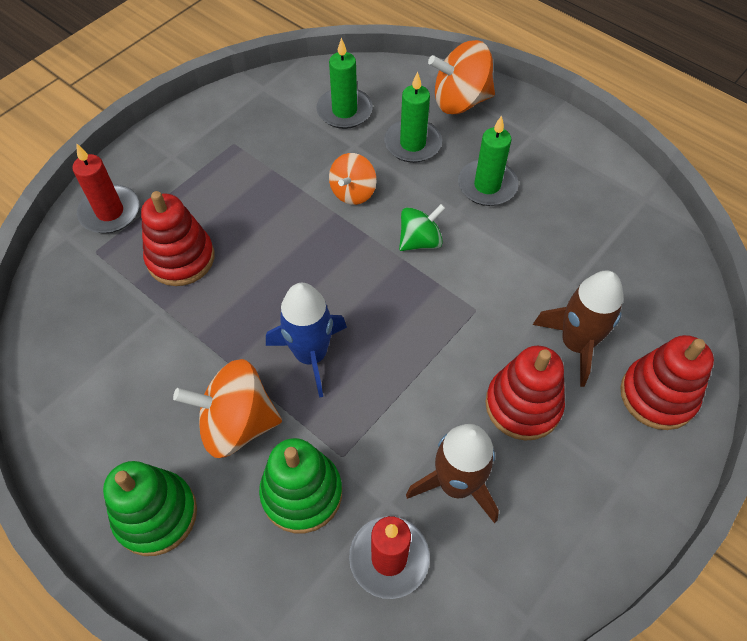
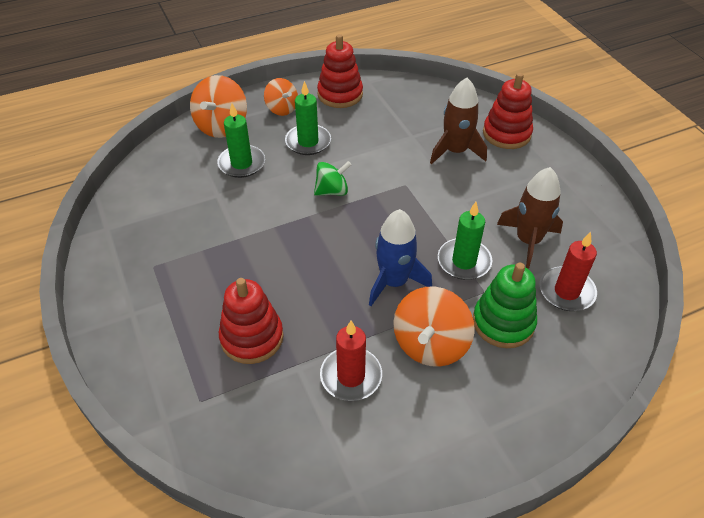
camera: 65 degrees left, 10 degrees down
(110, 212) = (161, 377): red candle -> red candle (351, 376)
(156, 514) = (485, 419): green stacking toy -> none
(344, 111) = (177, 188): green candle -> green candle (464, 261)
(353, 192) = (262, 210): orange spinning top -> orange spinning top (282, 109)
(420, 241) = (332, 191): green spinning top -> green spinning top turned 75 degrees clockwise
(523, 405) = (486, 190): red stacking toy -> red stacking toy (340, 94)

